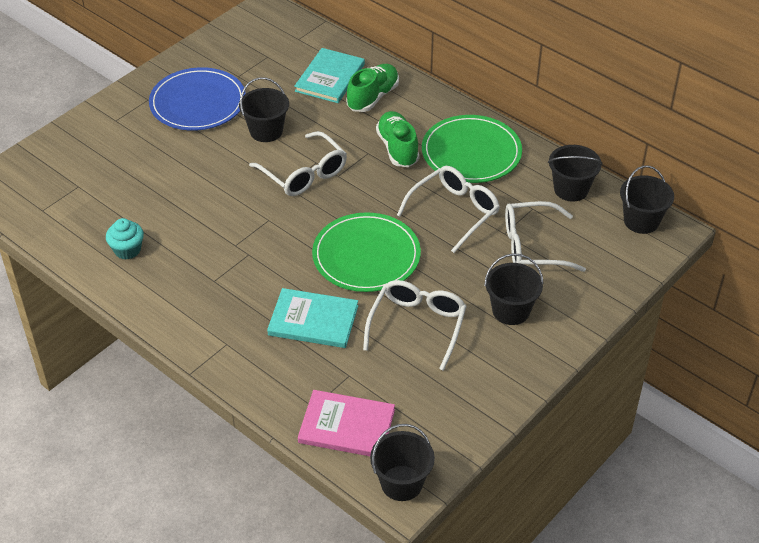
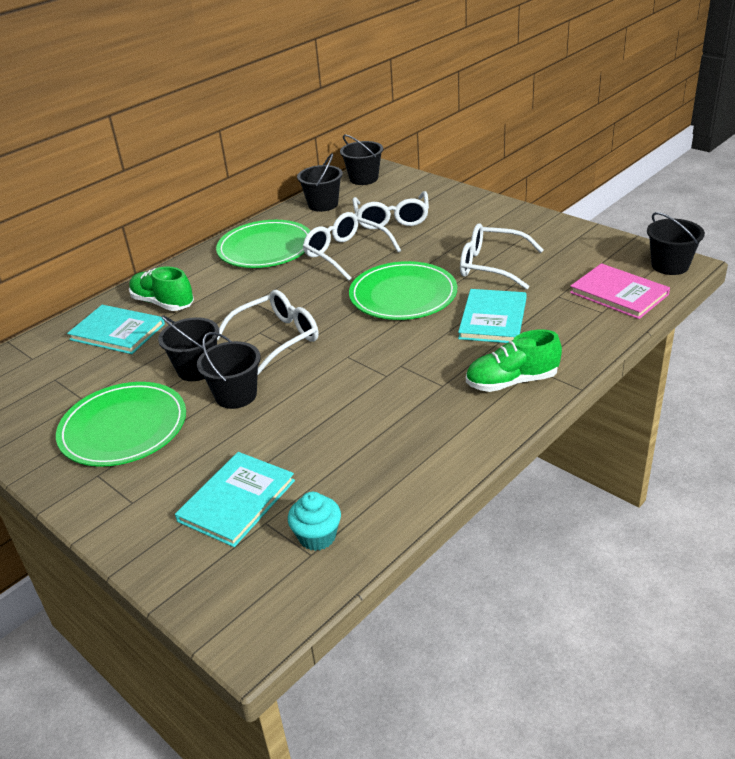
camera: 85 degrees left, 10 degrees down
(103, 170) = (237, 501): none -> turquoise book
(127, 250) = (393, 458): turquoise cupcake -> turquoise cupcake (317, 537)
(198, 103) = (123, 428): blue plate -> green plate
(347, 426) = (618, 293): pink book -> pink book turned 60 degrees counterclockwise
(397, 148) = (249, 285): green shoe -> green shoe (512, 382)
(511, 310) = (467, 226): black bucket -> black bucket (236, 395)

